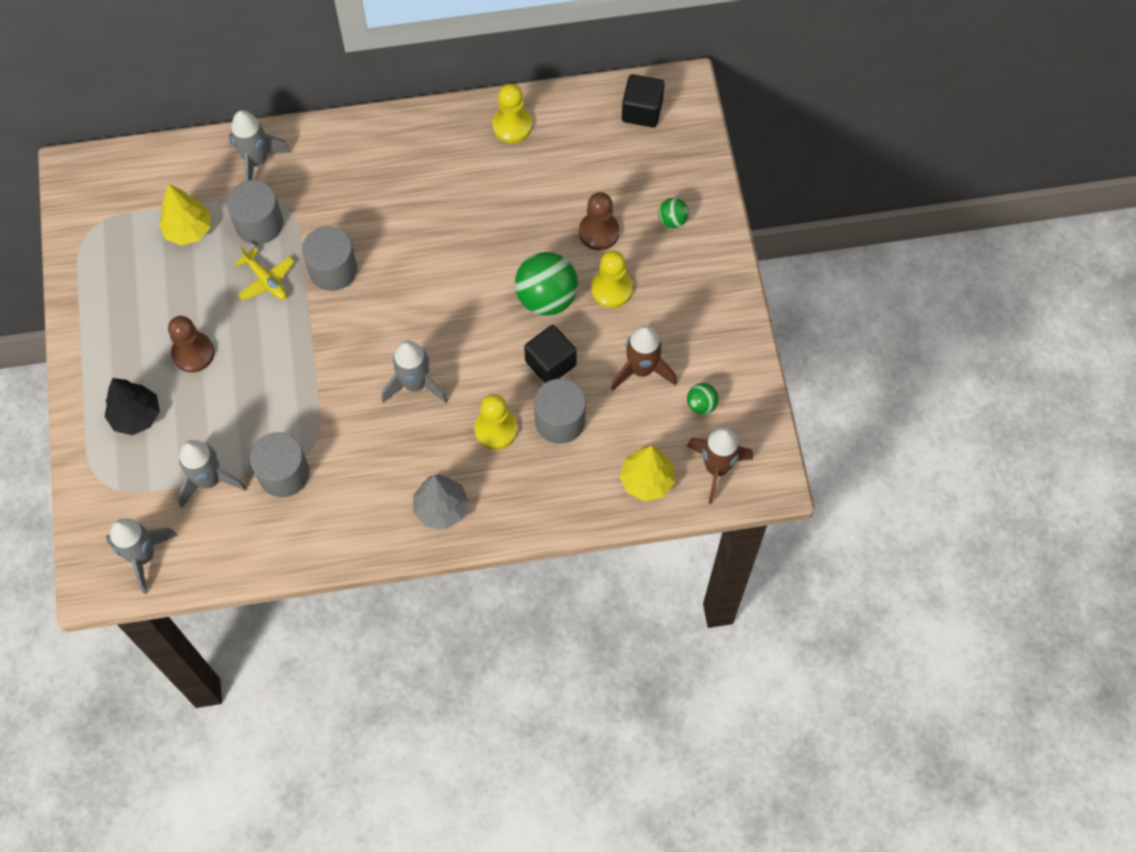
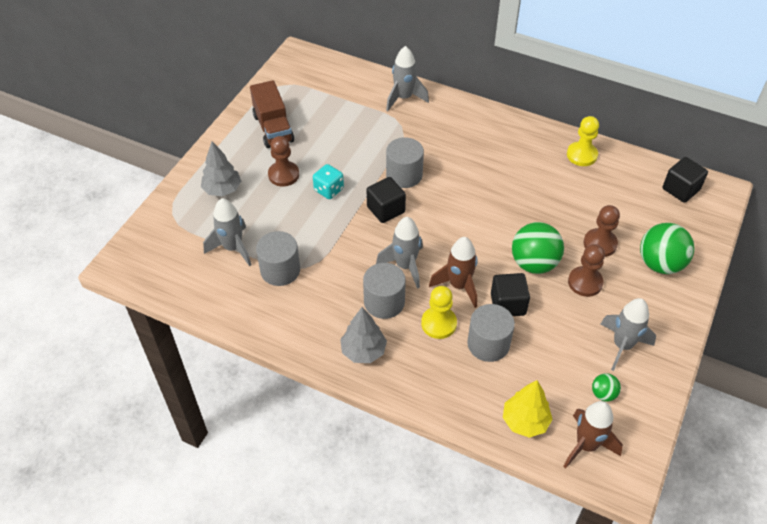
camera: 35 degrees right, 15 degrees down
(130, 297) = (273, 128): none -> brown truck
(136, 416) = (222, 190): black tree -> grey tree
(143, 556) = (158, 267): grey rocket -> grey rocket (622, 345)
(188, 230) = (335, 112): yellow tree -> none
(259, 224) = (379, 129): grey cylinder -> grey cylinder (384, 302)
(261, 341) = (329, 190): none -> turquoise dice
(266, 280) = (359, 160): yellow plane -> none
(344, 327) = (386, 209): none -> black cube
(611, 289) = (585, 282): yellow pawn -> brown pawn
(641, 370) = (572, 345): brown rocket -> brown rocket (459, 286)
(672, 220) = (660, 264): green ball -> green ball, size x2.04

